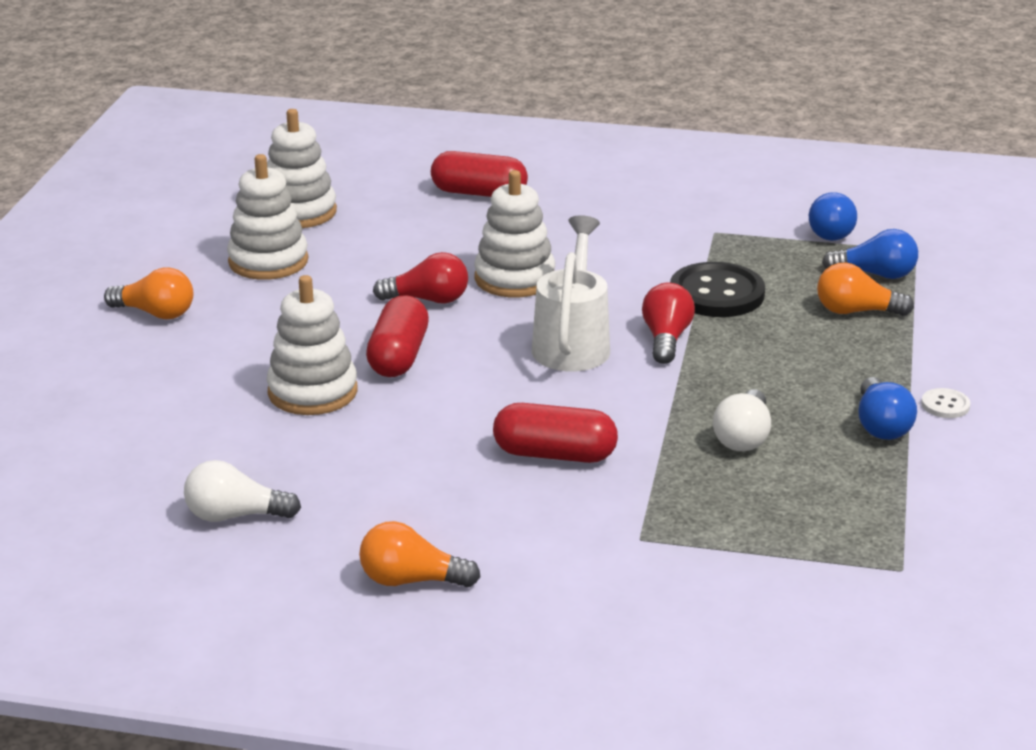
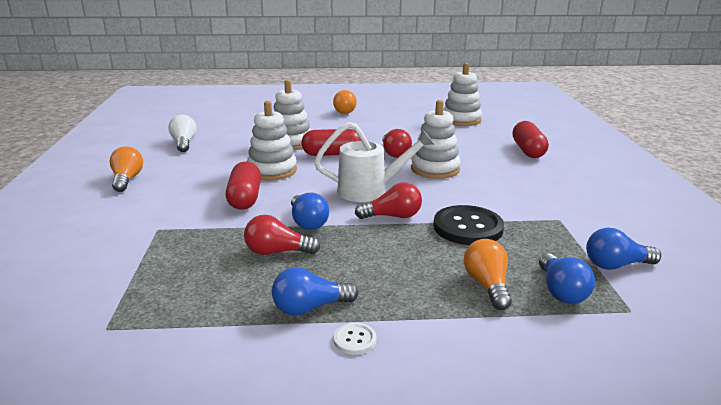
camera: 75 degrees right, 5 degrees down
(268, 261) = (407, 121): white stacking toy -> white stacking toy (272, 170)
(662, 406) = (308, 222): none -> blue light bulb
(743, 437) = (277, 252): white light bulb -> red light bulb

